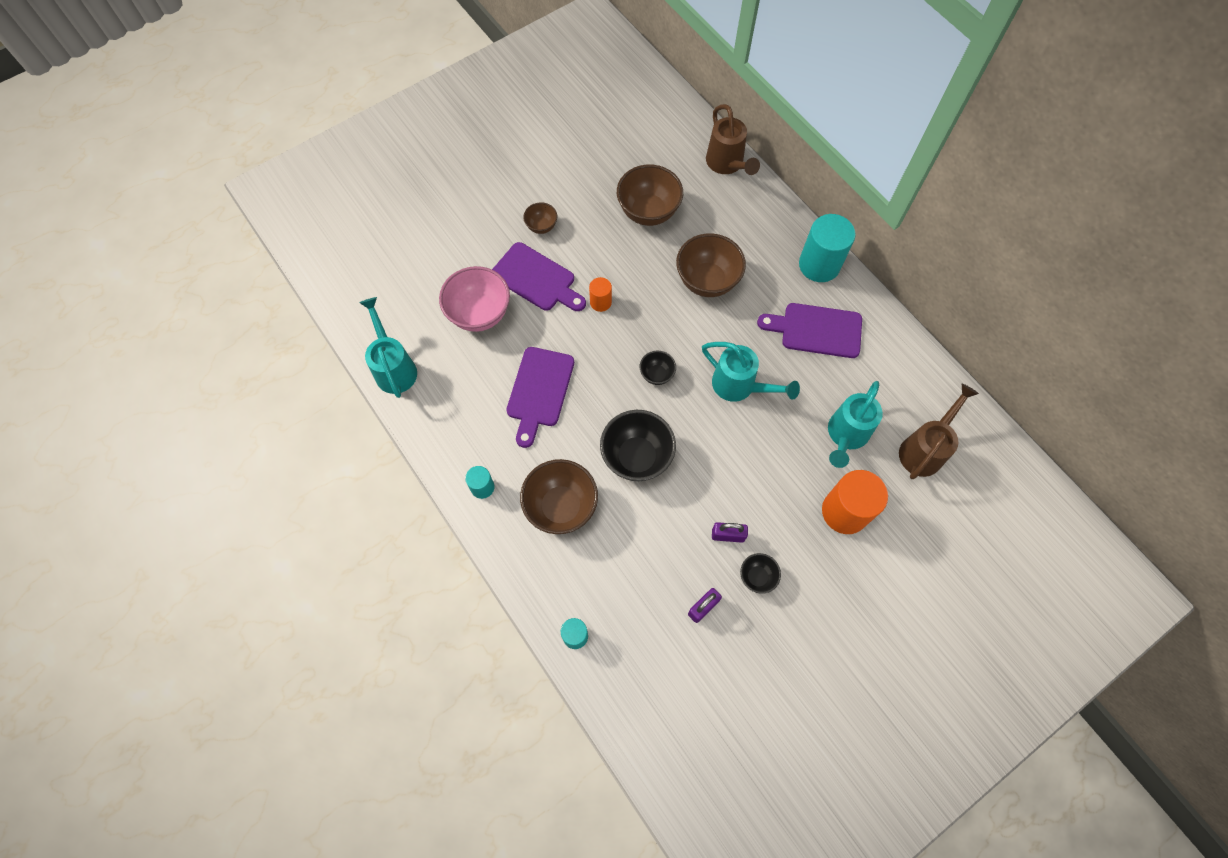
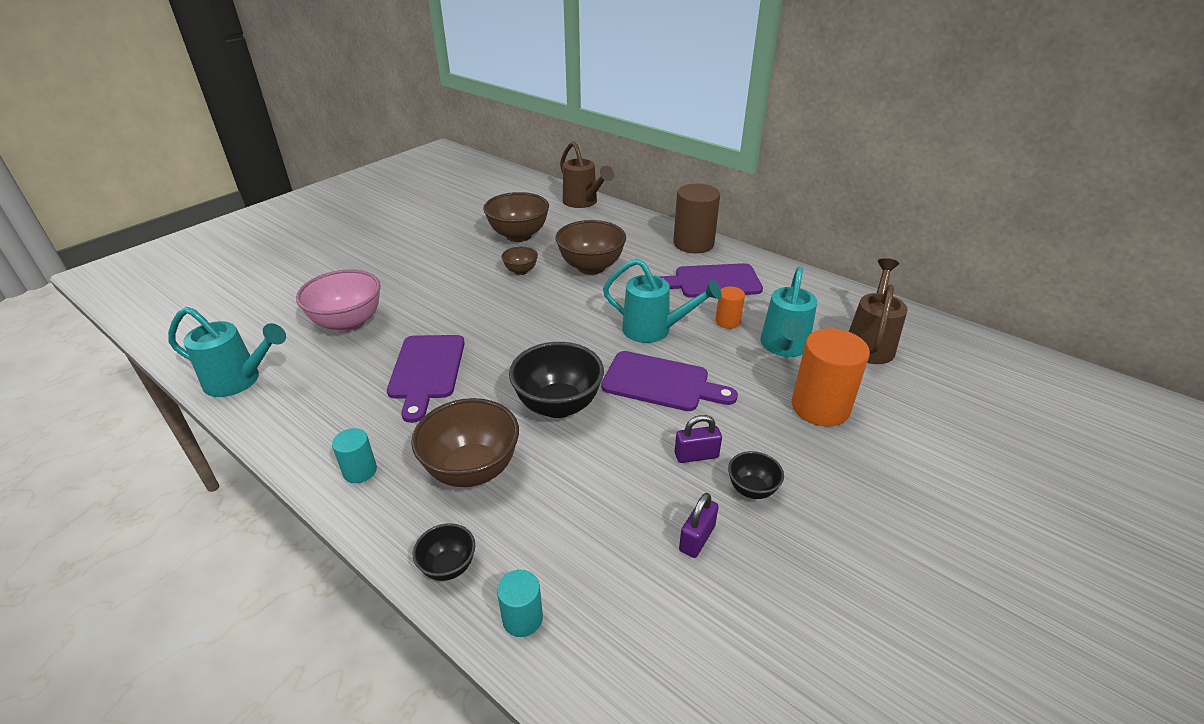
camera: 15 degrees left, 30 degrees down
(394, 367) = (239, 381): turquoise watering can -> turquoise watering can turned 135 degrees clockwise
(536, 279) = (411, 290): purple cutting board -> purple cutting board (661, 382)
(541, 226) = (412, 257): brown bowl -> brown bowl (521, 271)
(600, 302) = (484, 296): orange cylinder -> orange cylinder (727, 321)
(656, 374) = (561, 336): black bowl -> black bowl (448, 566)
(819, 265) = (693, 244): turquoise cylinder -> brown cylinder

